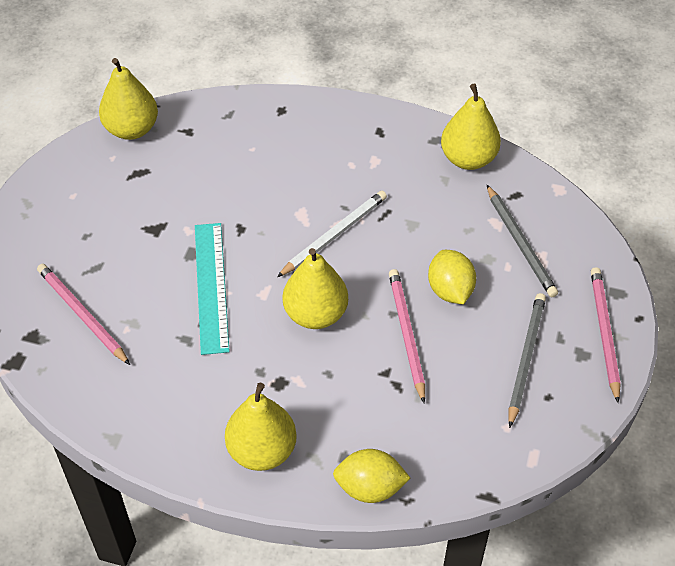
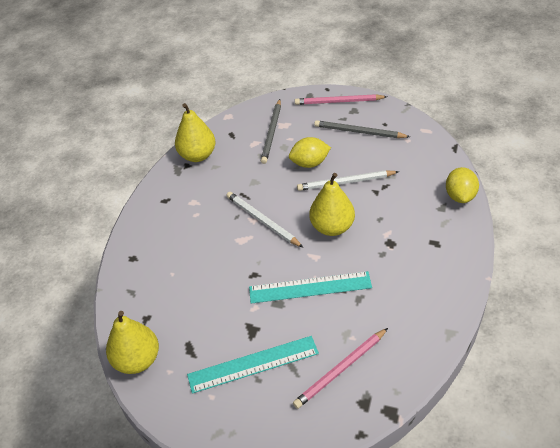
camera: 85 degrees left, 5 degrees down
(106, 230) = (253, 364): none -> turquoise ruler
(262, 451) = (444, 248): yellow pear -> none
(406, 334) = (345, 182): pink pencil -> white pencil
(520, 243) = (272, 133): grey pencil -> grey pencil turned 120 degrees clockwise

